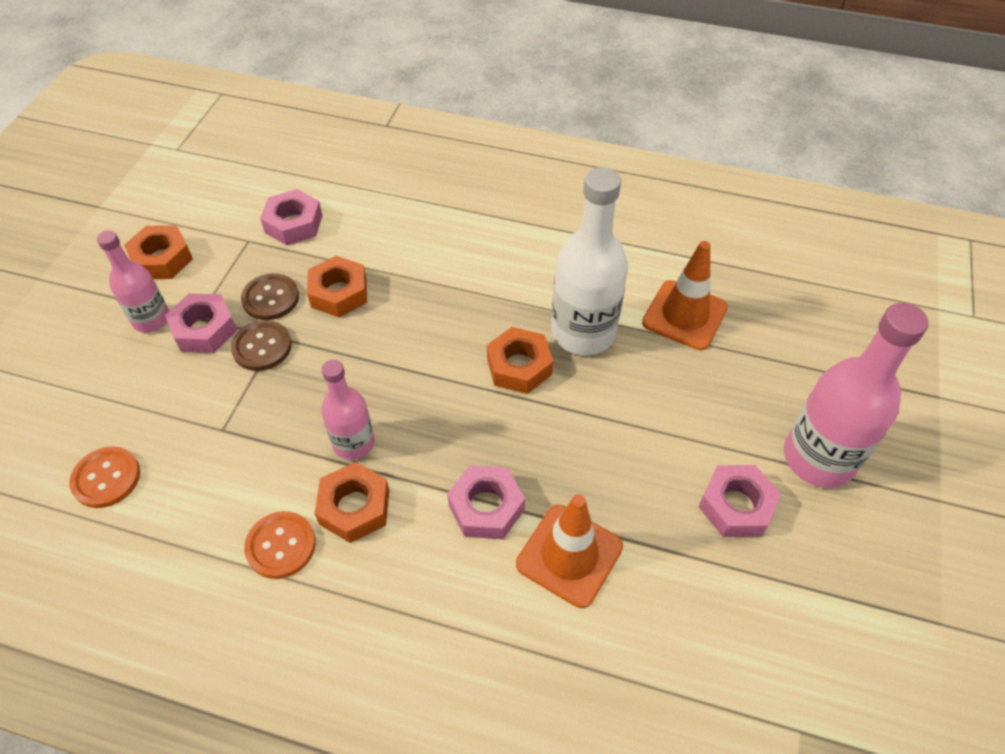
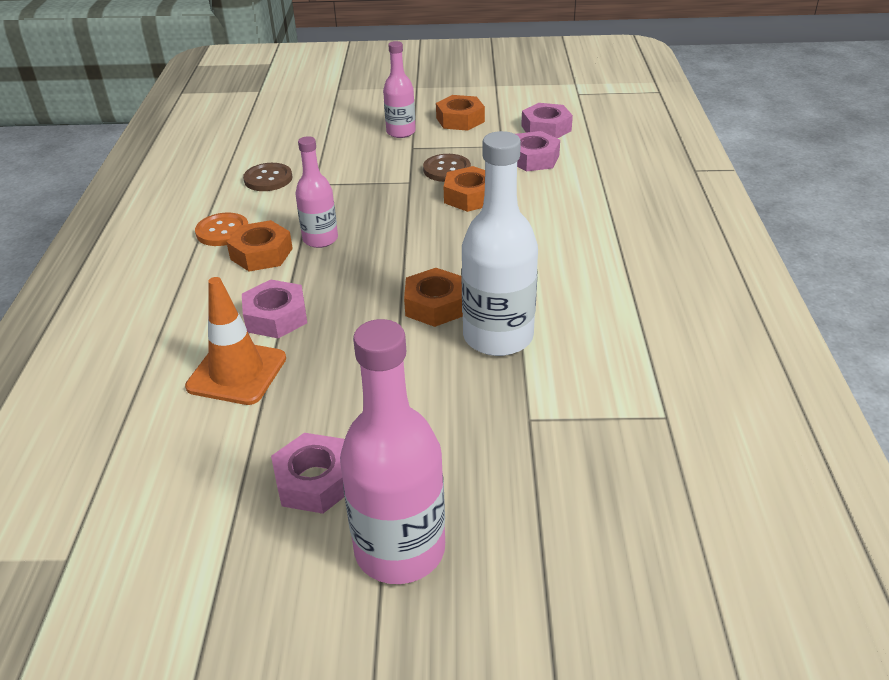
camera: 75 degrees right, 15 degrees down
(106, 478) = (262, 155): orange button -> none
(204, 329) = (402, 153): pink nut -> pink nut (546, 128)
(262, 347) = (396, 179): brown button -> brown button (268, 179)
(684, 315) = (564, 407): orange traffic cone -> none

